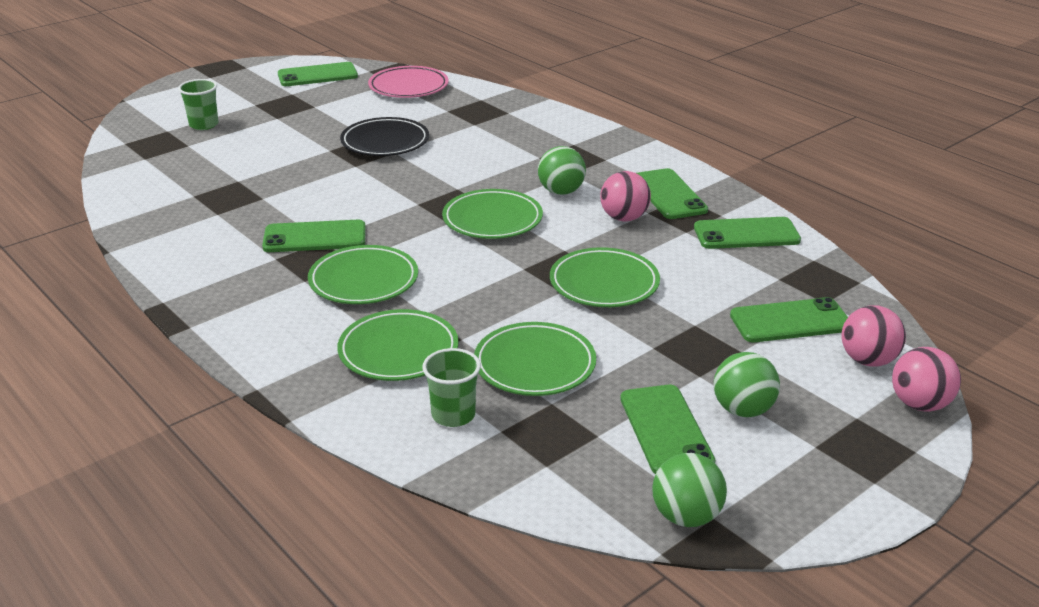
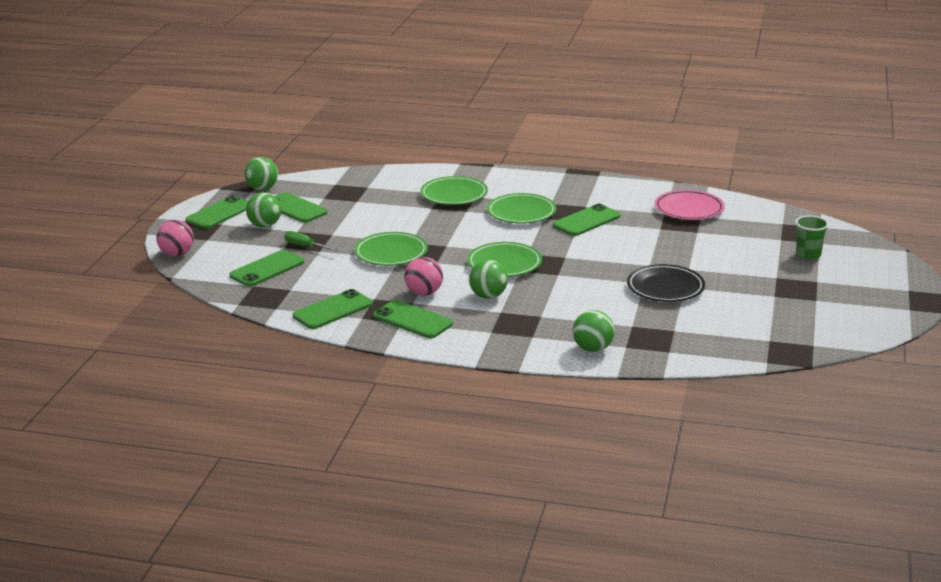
camera: 145 degrees right, 5 degrees down
(317, 75) = (839, 324): green phone -> green phone (220, 213)
(408, 87) = (748, 341): pink plate -> pink plate (689, 209)
(453, 415) = (395, 185): green cup -> none
(534, 364) = (382, 210): green plate -> none
(537, 119) = (592, 349): none -> green ball
(709, 339) = (306, 246): none -> green screwdriver
(868, 360) = (212, 264): pink ball -> none

